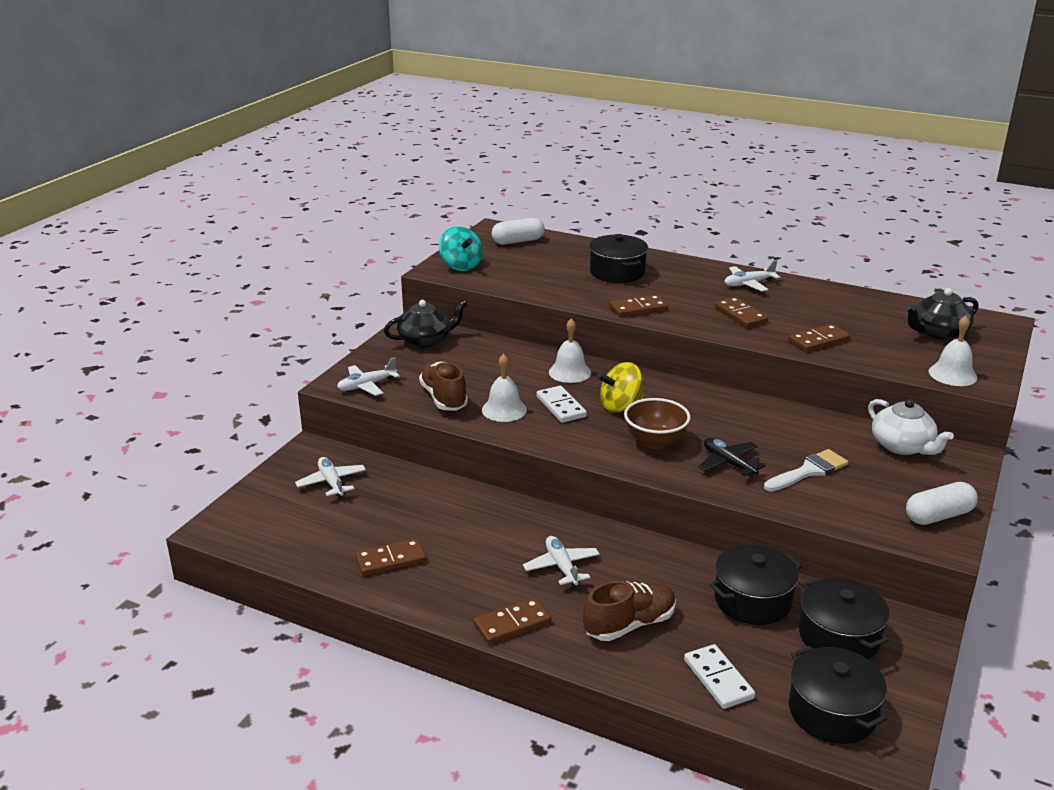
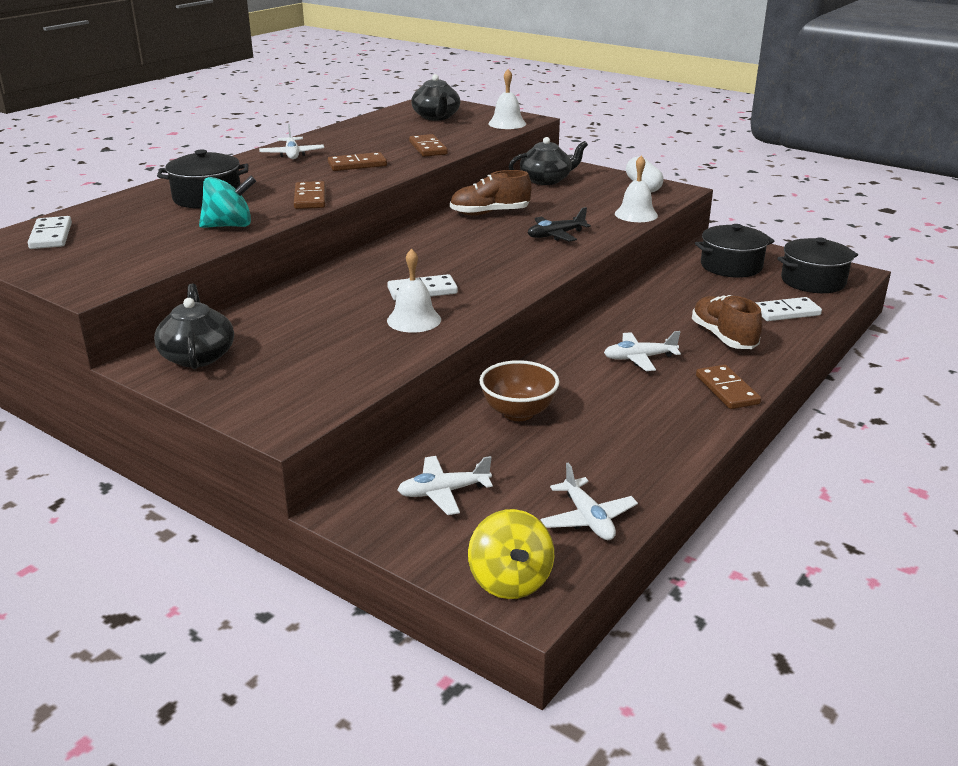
camera: 80 degrees left, 0 degrees up
(367, 386) = (301, 403): white plane -> white plane (588, 519)
(391, 560) = (620, 453): brown domino -> none
(444, 398) = (367, 352): brown shoe -> brown shoe (490, 213)
(461, 266) = (92, 272): turquoise spinning top -> turquoise spinning top (229, 226)
(518, 241) = (51, 236): white capsule -> white domino
(570, 372) = (347, 280): white bell -> white bell (636, 214)
(620, 406) = (435, 264): yellow spinning top -> yellow spinning top (510, 581)
(655, 442) = (510, 257): brown bowl -> brown bowl (518, 413)
(752, 600) = (689, 287): black pot -> none
(809, 471) = (575, 211): white brush -> none
(902, 446) = (546, 180): white teapot -> black teapot

